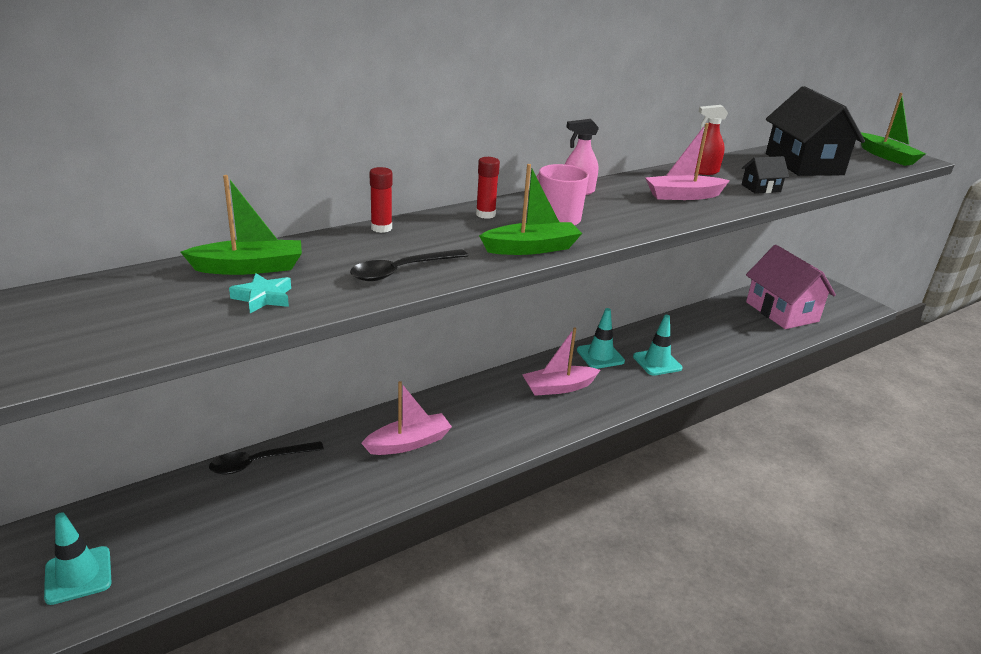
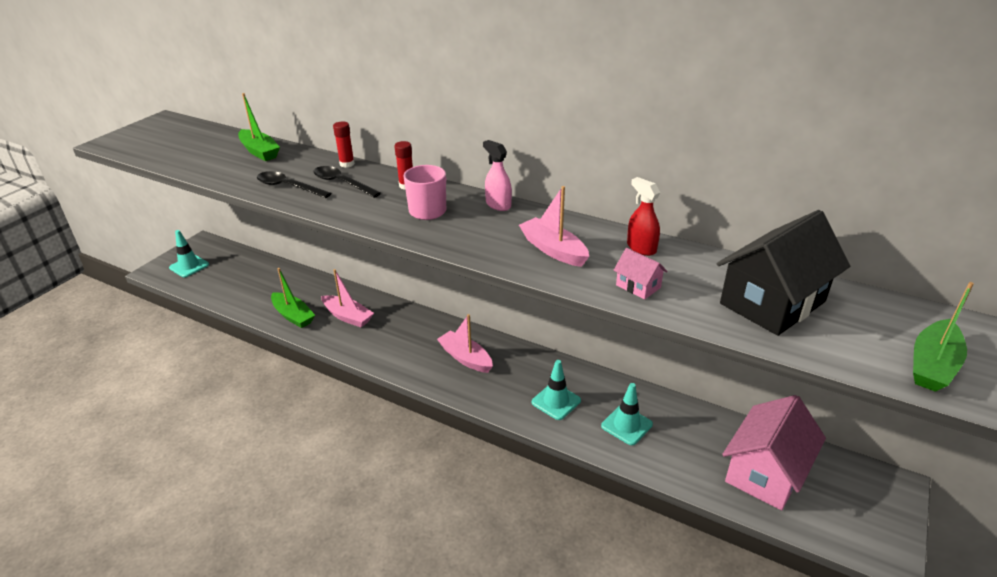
camera: 65 degrees right, 5 degrees up
(259, 462) = (295, 275): black spoon -> black spoon (342, 183)
(263, 297) = (227, 166): turquoise star -> none
(531, 248) = (362, 215): green boat -> green boat (293, 316)
(600, 356) = (533, 366): turquoise traffic cone -> turquoise traffic cone (626, 425)
(761, 188) = (638, 286): black house -> pink house

